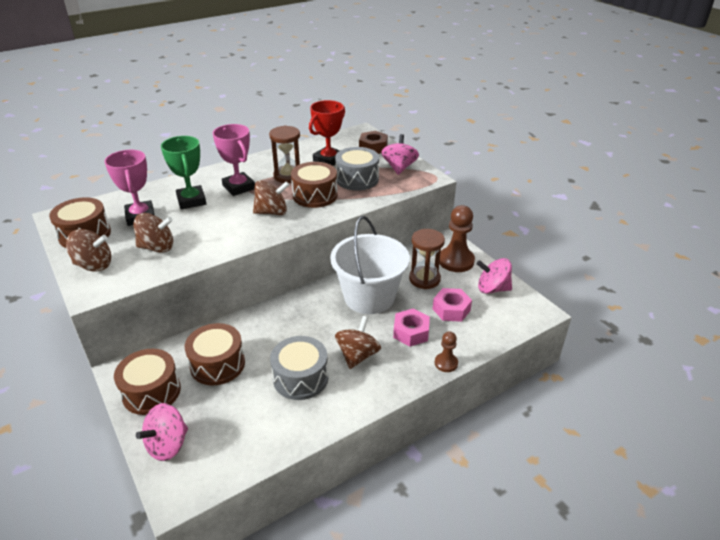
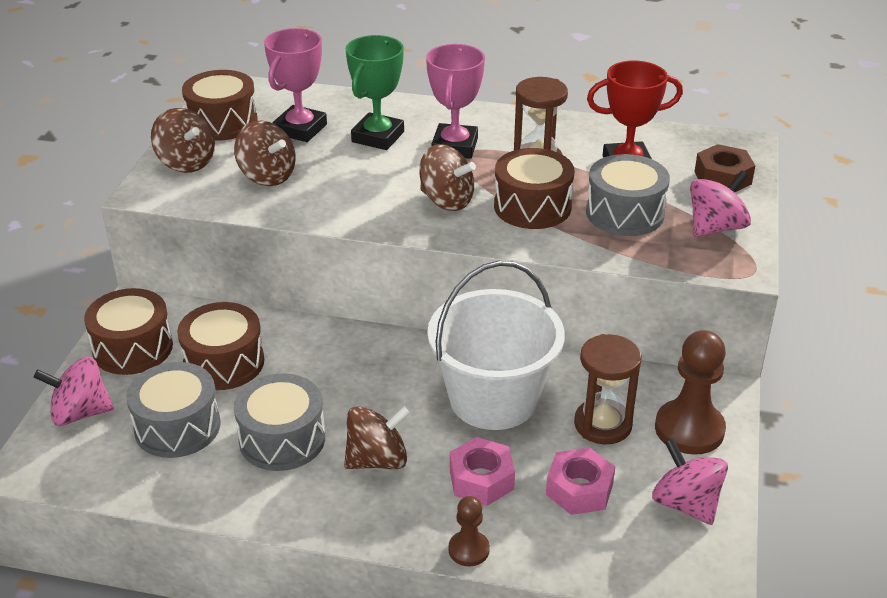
camera: 45 degrees right, 0 degrees up
(237, 411) = (177, 427): none -> grey drum

